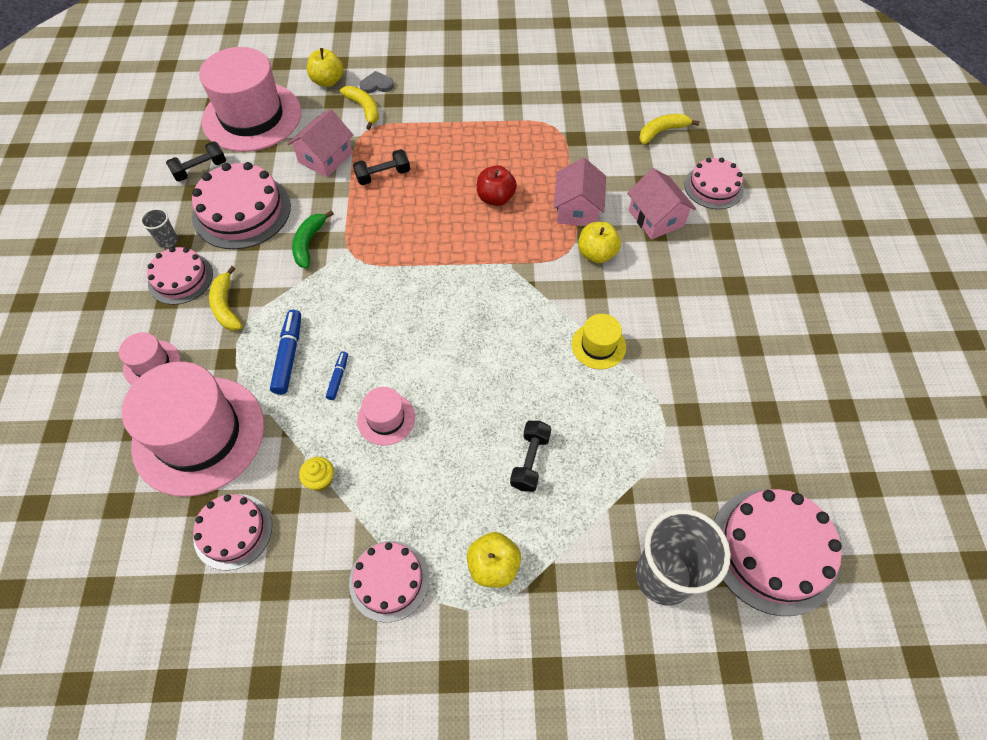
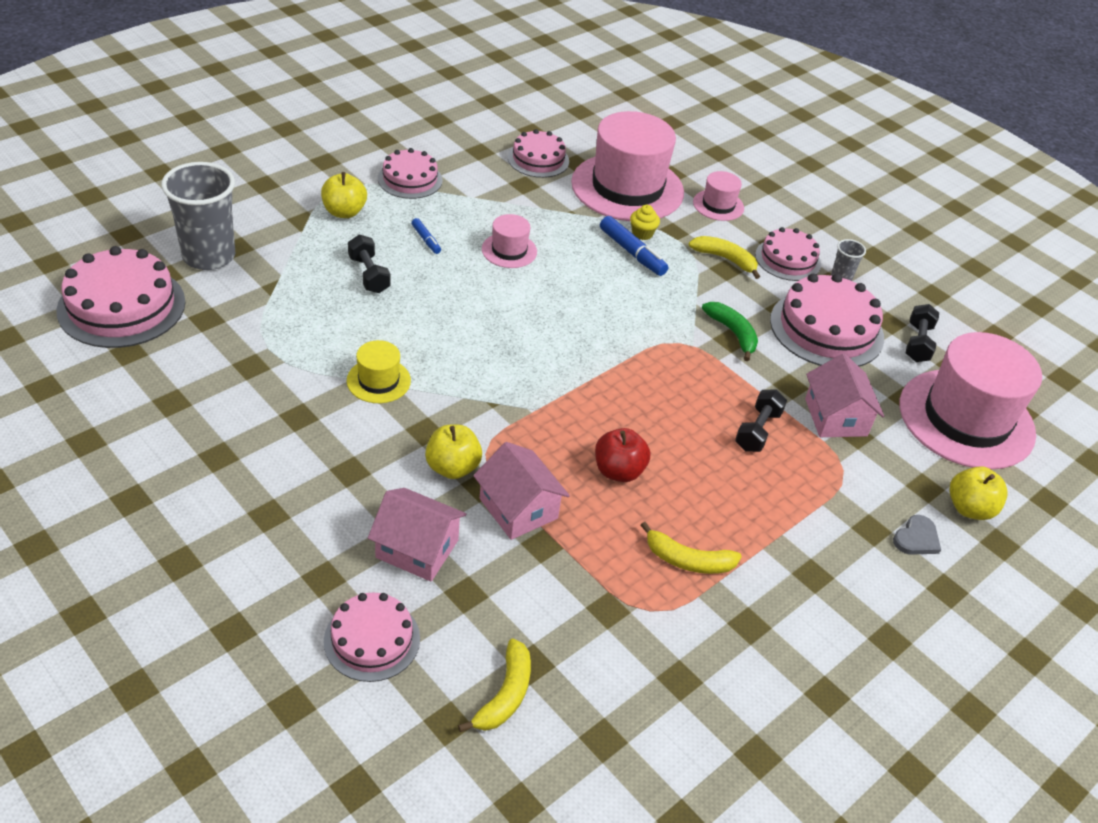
camera: 135 degrees right, 15 degrees down
(320, 480) = (514, 202): yellow cupcake -> yellow cupcake (642, 233)
(338, 378) = (576, 257): blue marker -> blue marker (426, 240)
(364, 109) = (881, 496): yellow banana -> yellow banana (687, 560)

